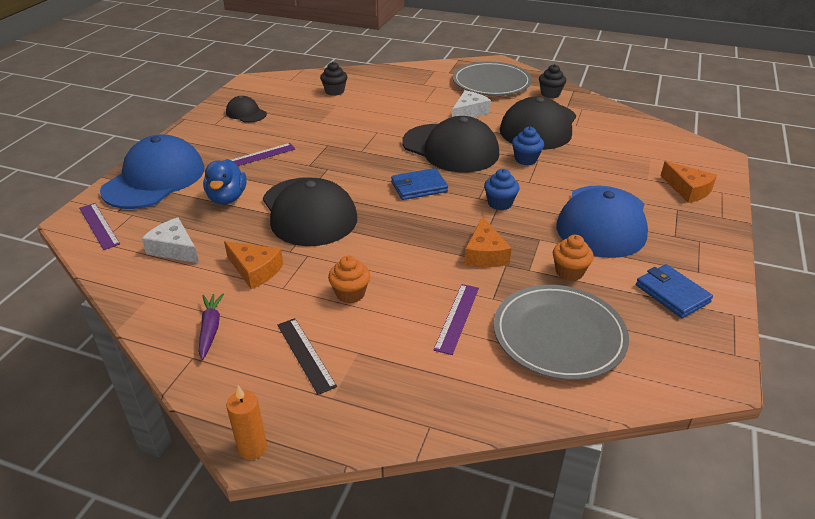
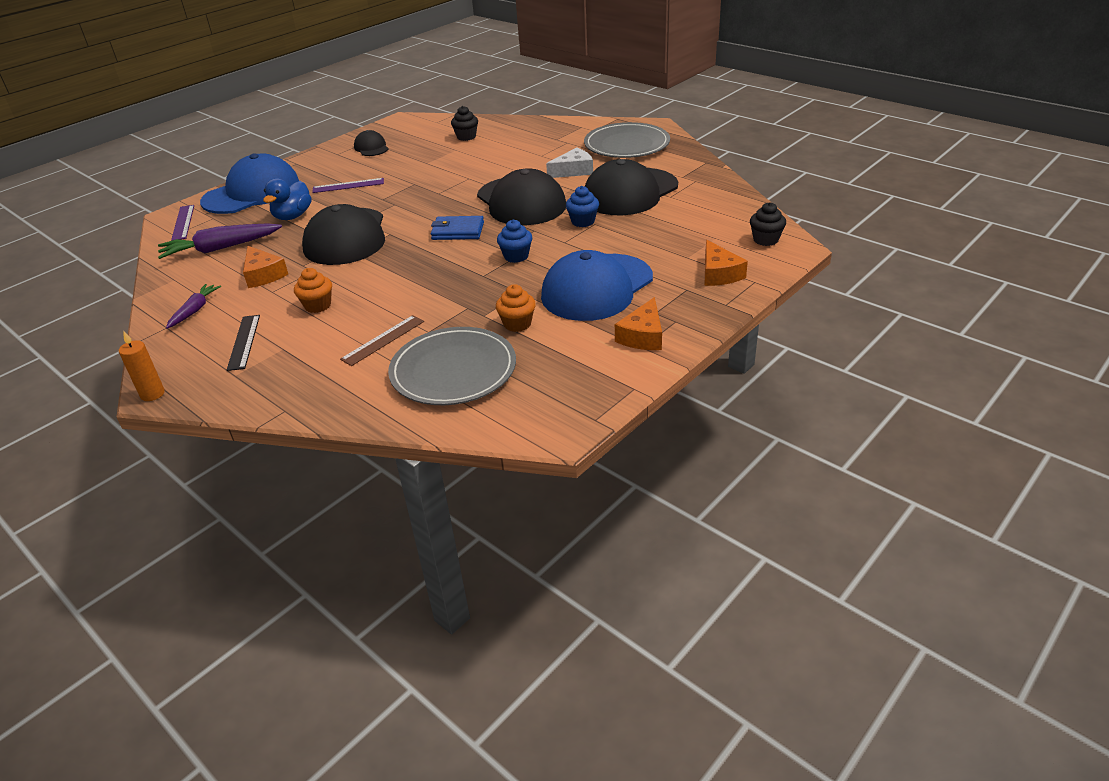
camera: 25 degrees right, 0 degrees up
(174, 249) = (220, 248): white cheese -> purple carrot
(457, 318) = (383, 340): purple ruler -> brown ruler
(485, 254) = (458, 295): orange cheese -> orange cheese (643, 336)
(550, 94) = (677, 163): black cupcake -> black cupcake (765, 240)
(672, 293) = (593, 359): blue wallet -> none

